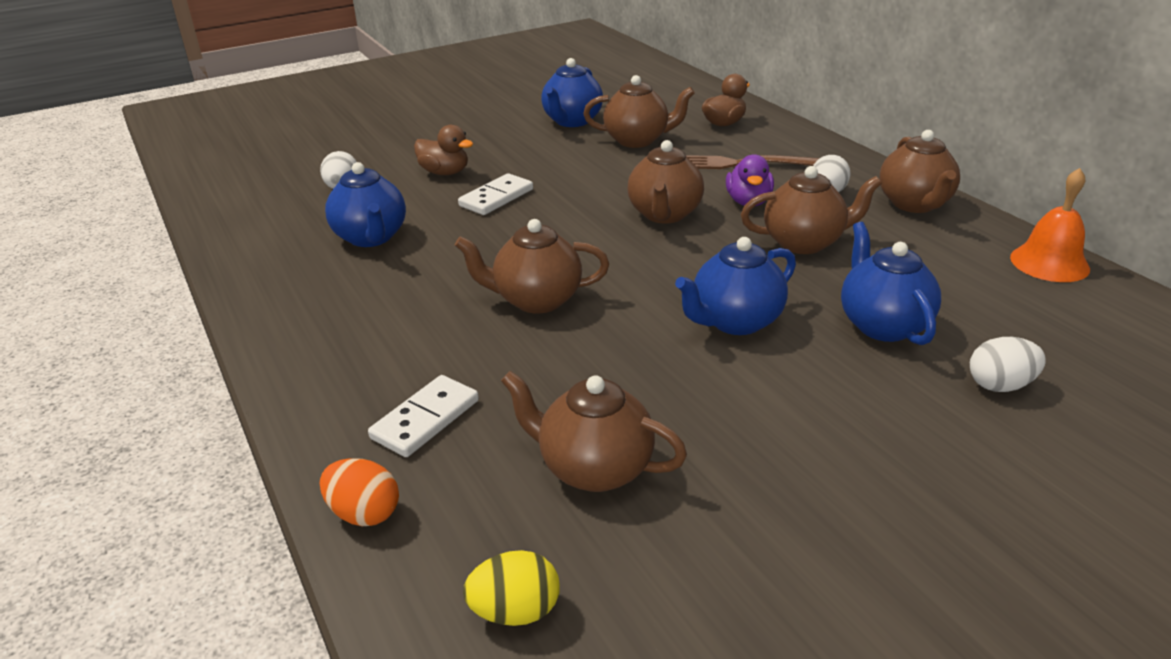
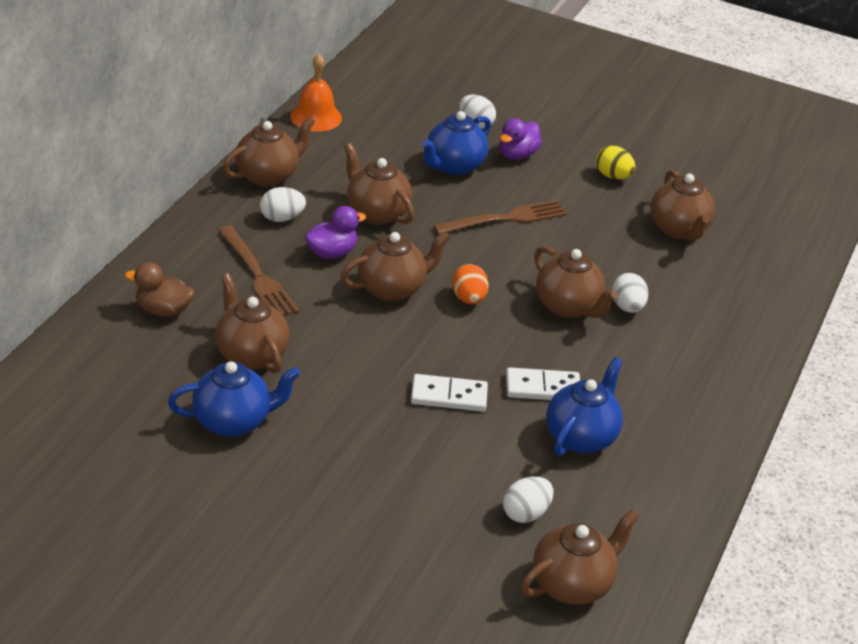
camera: 130 degrees left, 5 degrees up
(264, 183) = (572, 584): none -> brown teapot
(364, 513) = (788, 287): orange egg -> orange egg (468, 299)
(425, 419) = (715, 300): white domino -> white domino (542, 388)
(445, 172) = (432, 457): brown duck -> none
(492, 340) = (627, 307): none -> white egg
(515, 611) = (773, 222): yellow egg -> yellow egg (613, 176)
(735, 321) = (505, 218): blue teapot -> brown fork
(891, 392) = (517, 155): none -> purple duck

